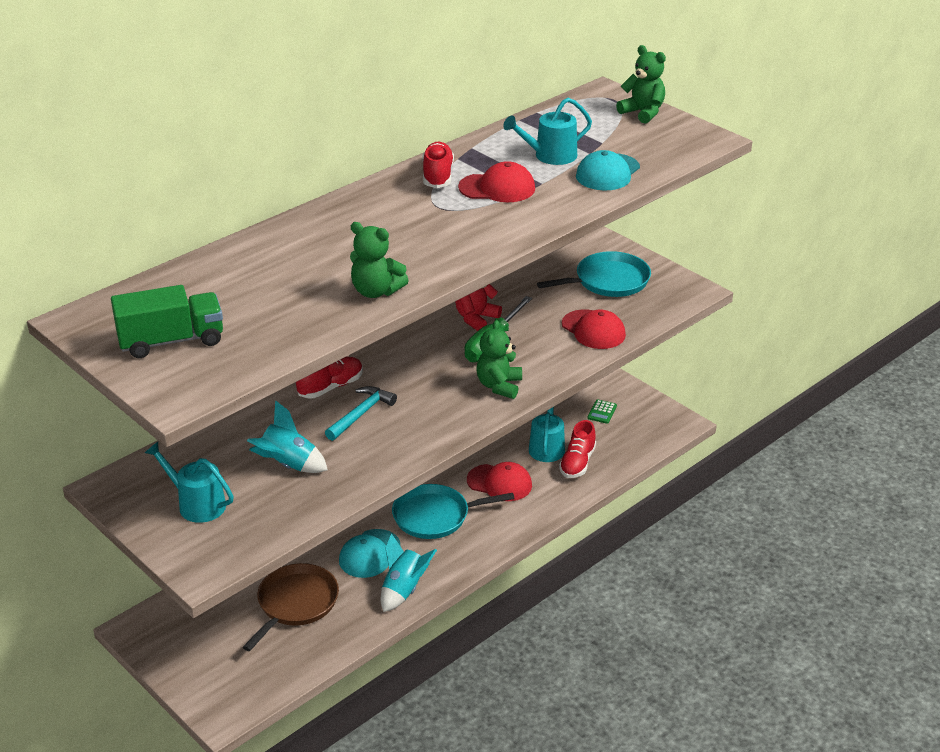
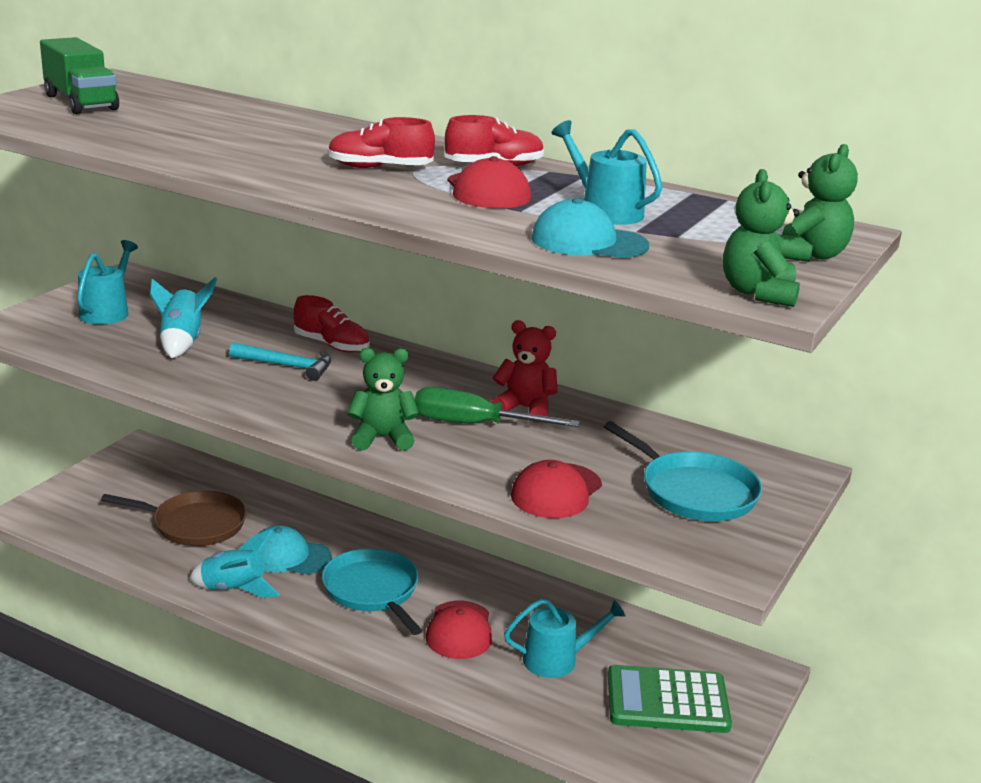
camera: 70 degrees right, 10 degrees down
(376, 291) = (200, 157): green teddy bear -> green teddy bear (758, 293)
(577, 463) = (537, 692): red shoe -> red shoe (379, 168)
(602, 412) = (667, 701): green calculator -> green calculator, size x2.41

